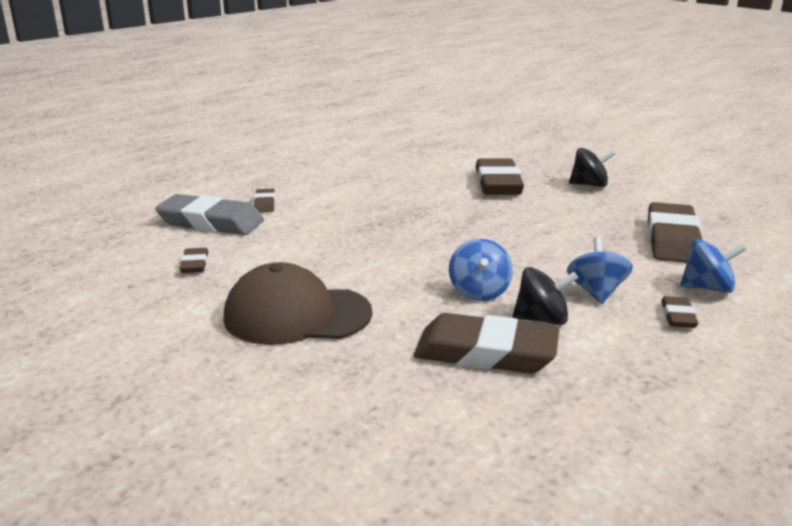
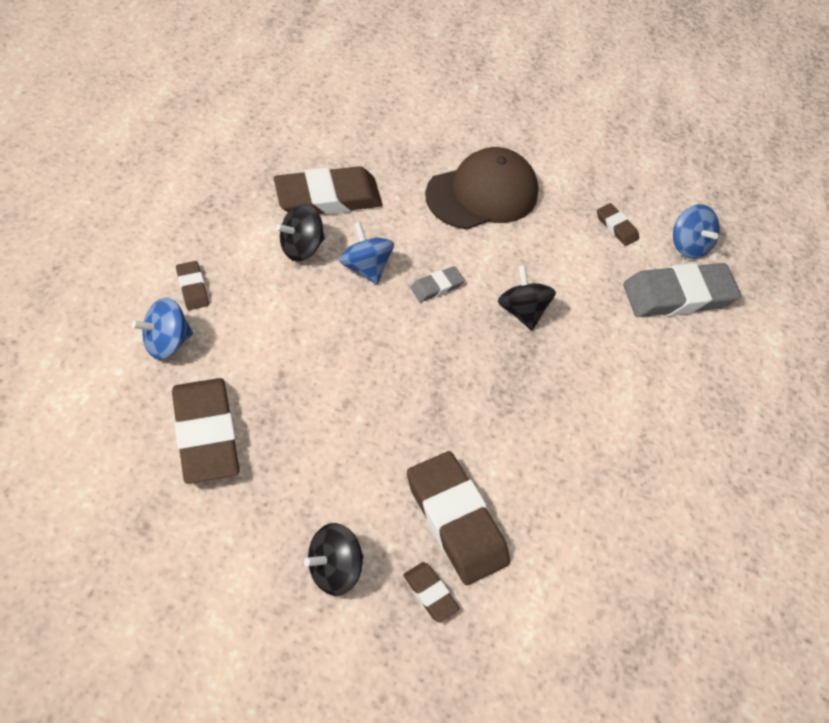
camera: 145 degrees right, 30 degrees up
(265, 204) = (669, 352): brown eraser -> brown eraser (430, 593)
(354, 240) = (522, 311): none -> black spinning top
(417, 267) = (436, 286): none -> grey eraser
(596, 292) = (267, 301): blue spinning top -> blue spinning top (688, 245)

